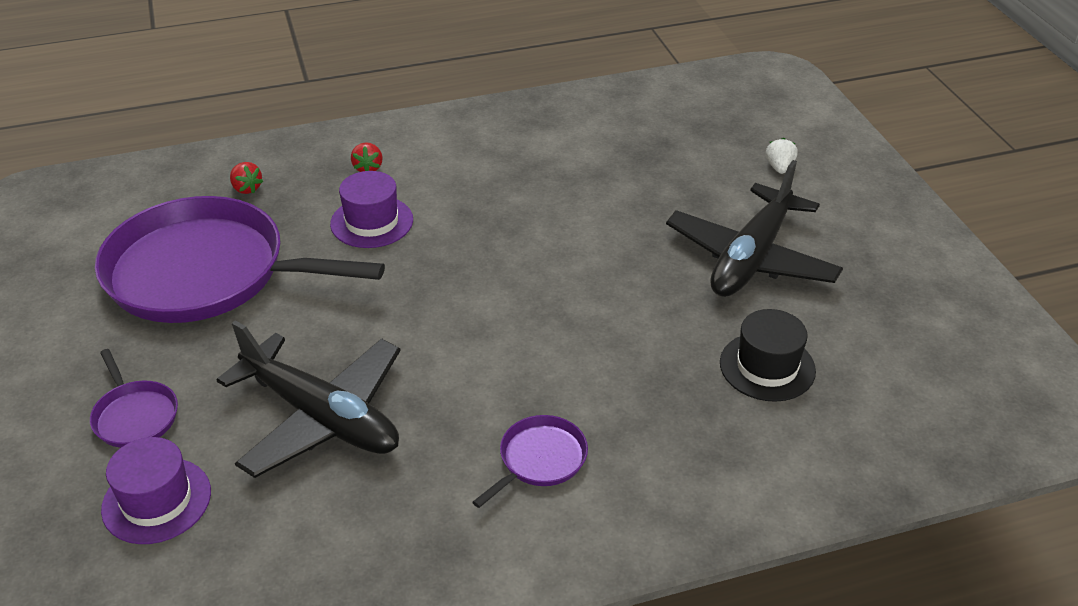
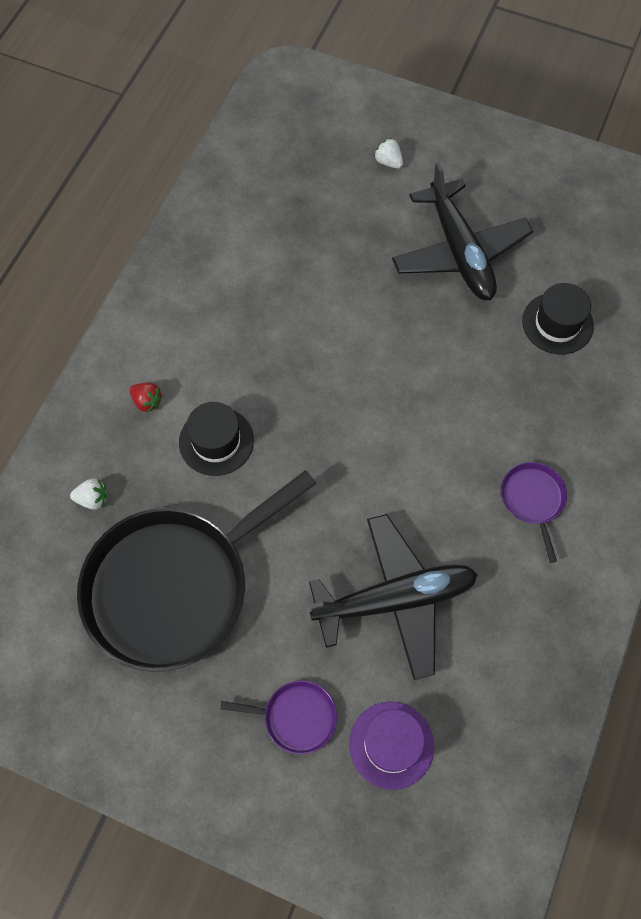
camera: 50 degrees left, 25 degrees up
(206, 272) = (174, 586): purple pan -> black pan
(246, 188) = (92, 499): red strawberry -> white strawberry
(372, 222) = (216, 441): purple hat -> black hat

